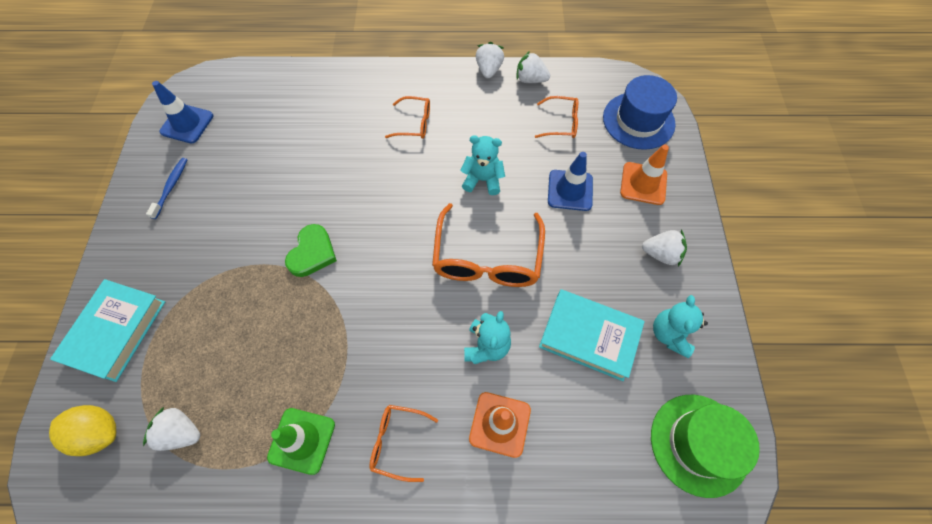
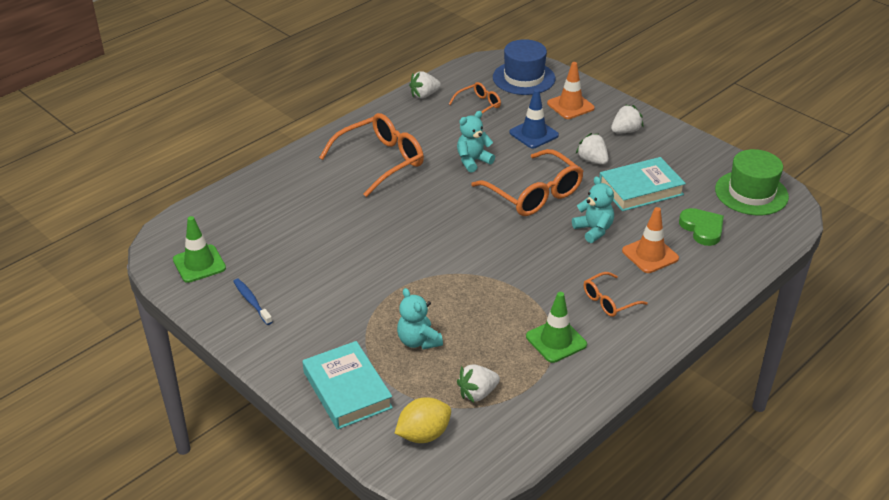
camera: 45 degrees left, 25 degrees down
(187, 124) = (199, 264): blue traffic cone -> green traffic cone
(312, 253) = (420, 263): green heart -> green heart (702, 229)
(414, 123) = (381, 161): orange glasses -> orange glasses, size x1.90
(488, 70) = (387, 105): white strawberry -> white strawberry (592, 160)
(670, 334) = (678, 161): turquoise teddy bear -> turquoise teddy bear (418, 341)

